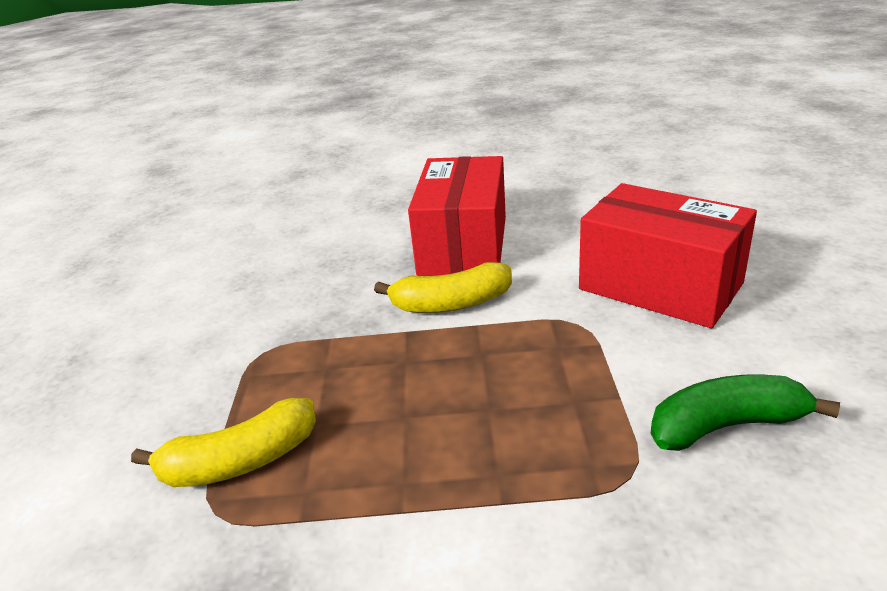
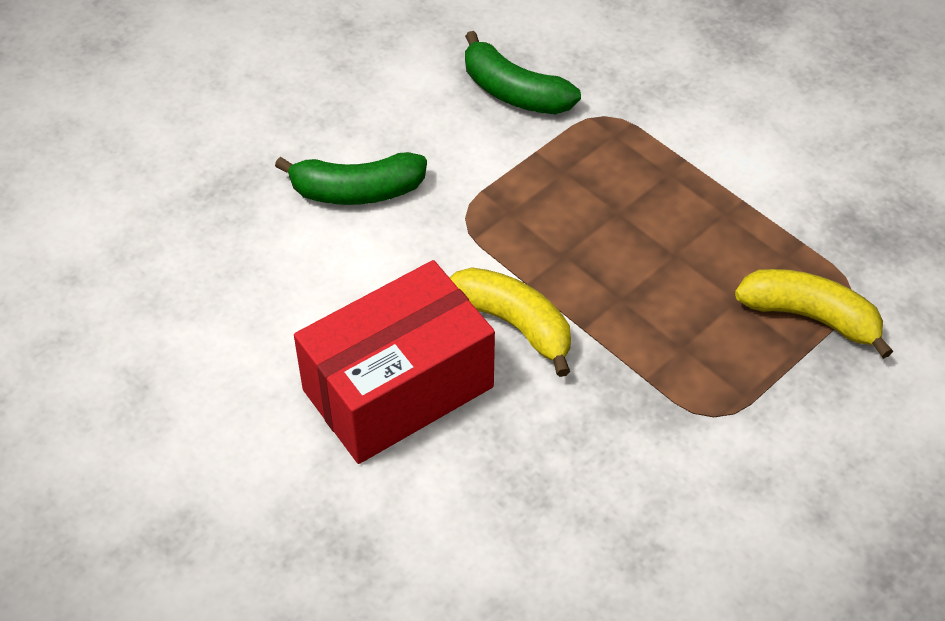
camera: 135 degrees left, 20 degrees up
(660, 286) = (357, 191): red box -> green banana

